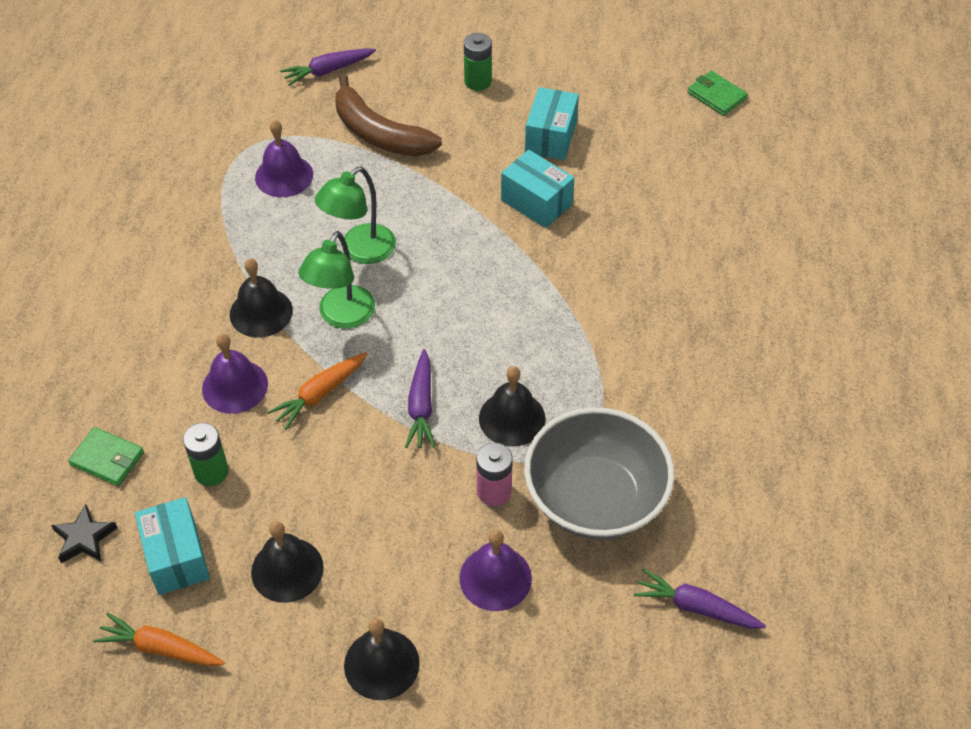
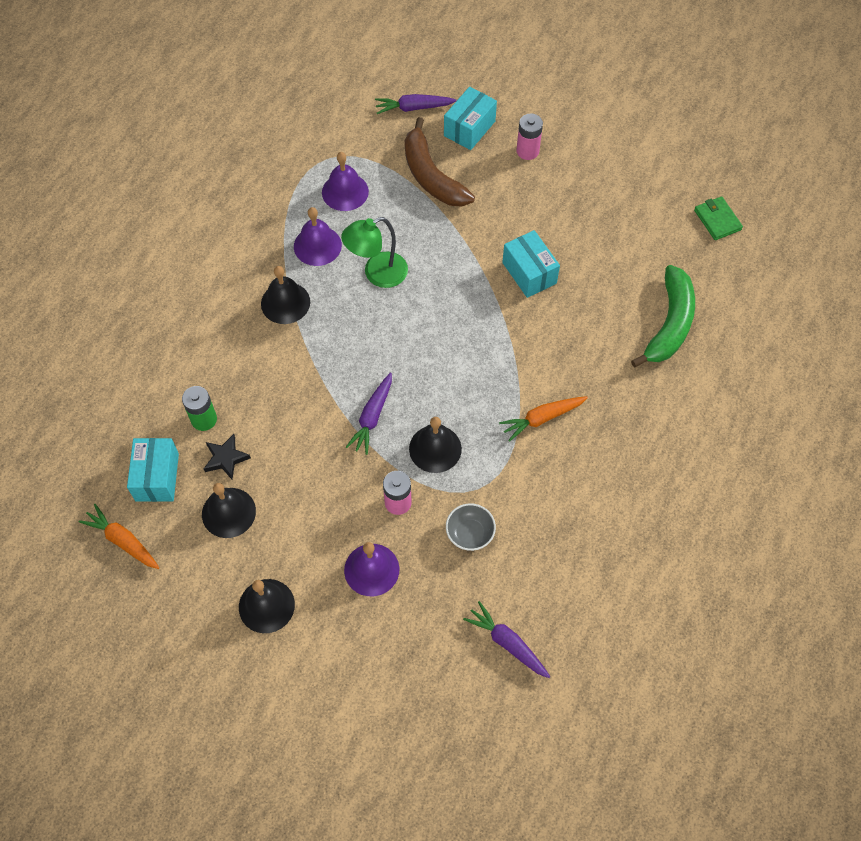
camera: 20 degrees right, 10 degrees up
(84, 538) = (100, 441): black star -> black star (226, 458)
(107, 459) = (136, 385): green wallet -> none
(235, 386) = (244, 357): purple bell -> purple bell (317, 245)
(320, 394) = (303, 383): orange carrot -> orange carrot (542, 418)
(341, 316) = (342, 325): green lamp -> none
(478, 81) = (527, 151): green battery -> pink battery
(550, 137) = (565, 218): turquoise box -> turquoise box (469, 128)
(595, 498) = (470, 533): grey bowl -> grey bowl, size x0.44
(716, 211) = (669, 324): none -> green banana

